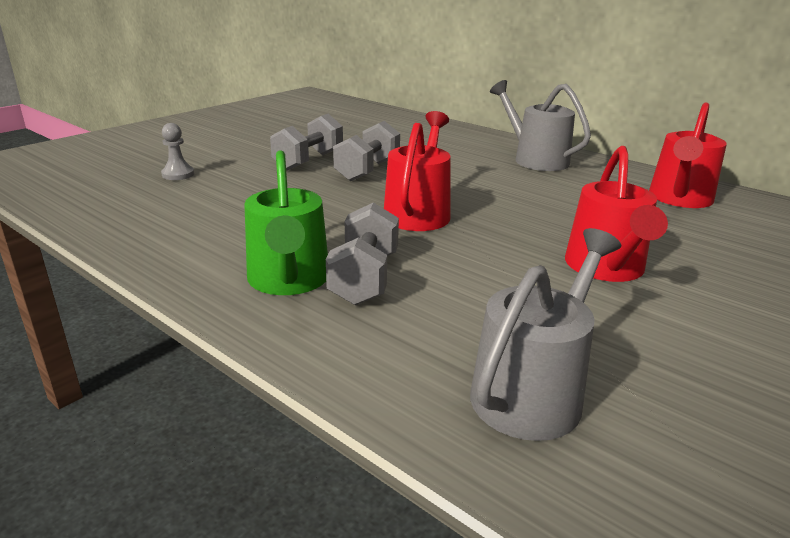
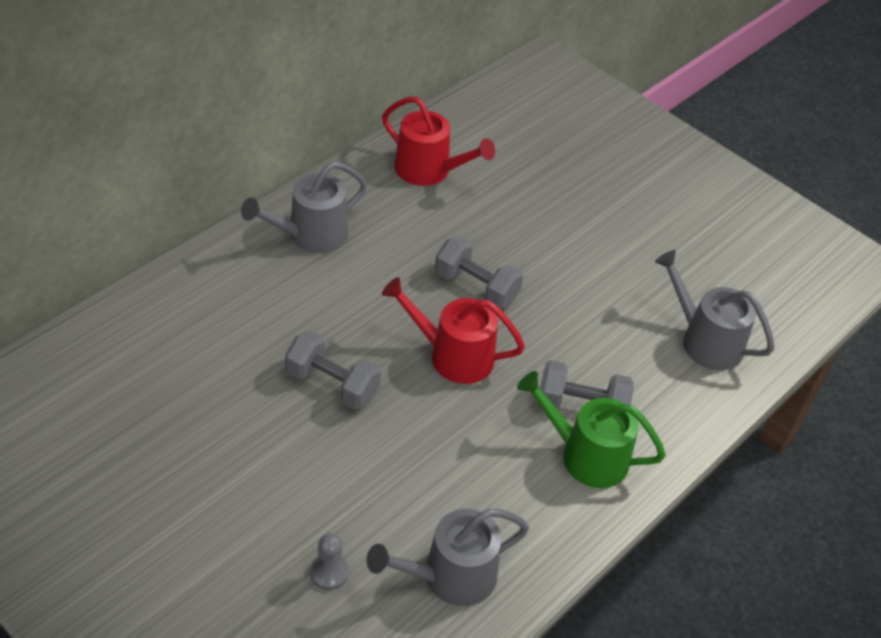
camera: 90 degrees left, 20 degrees up
(153, 213) = (450, 576): none -> grey watering can
(289, 280) = (586, 455): green watering can -> green watering can turned 150 degrees counterclockwise
(309, 161) = (292, 439): grey dumbbell -> grey dumbbell (476, 287)
(606, 268) = (559, 261): red watering can -> none

